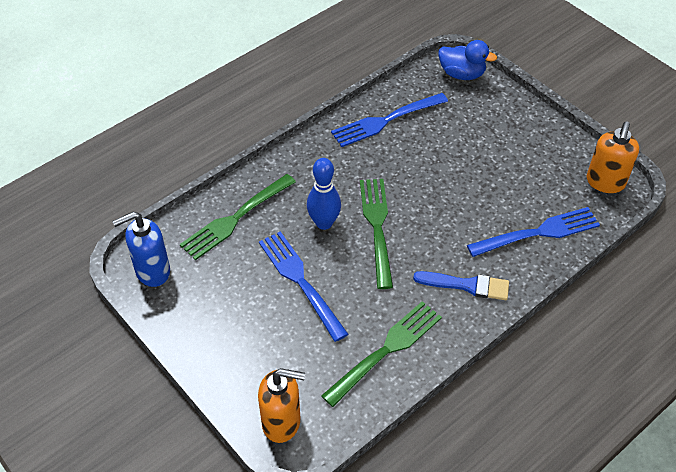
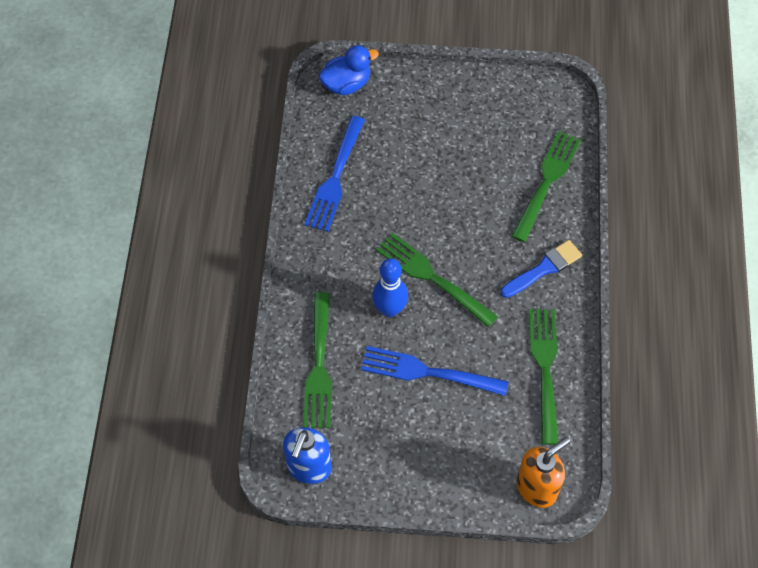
camera: 45 degrees left, 10 degrees up
(537, 233) = (546, 183): blue fork -> green fork
(605, 182) = (549, 99): orange soap dispenser -> none

